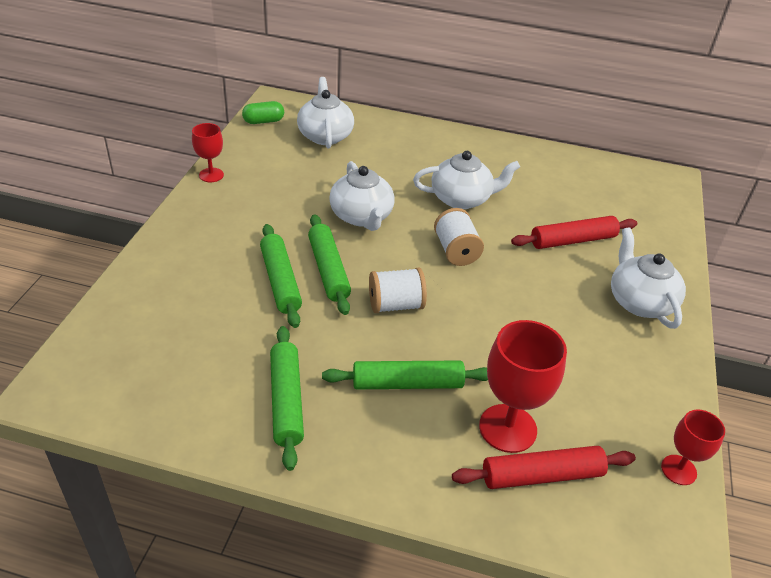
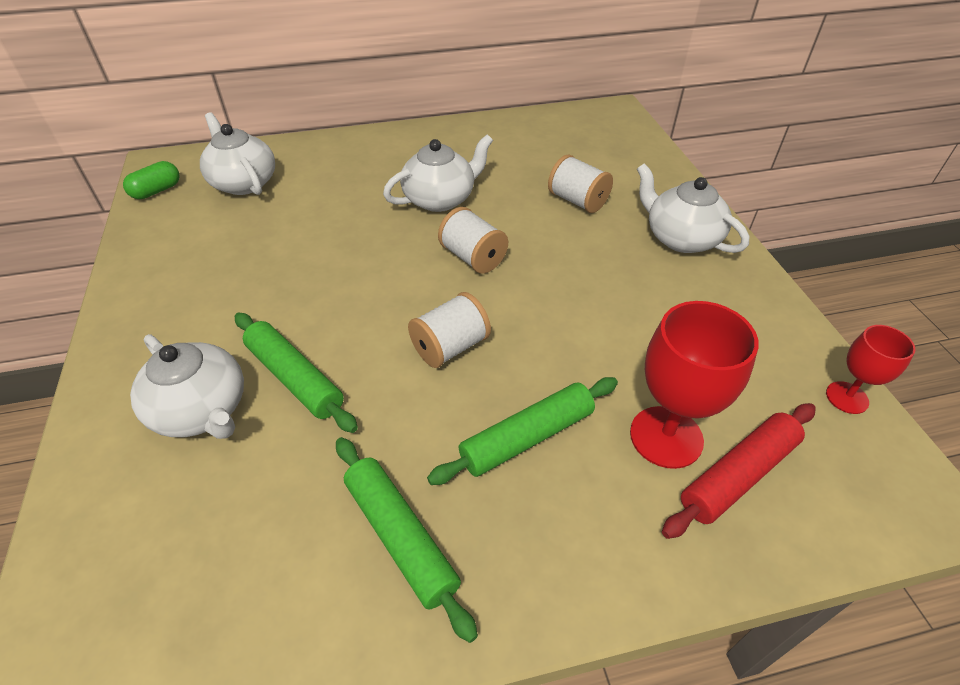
camera: 25 degrees left, 5 degrees up
(211, 175) = (123, 279): red goblet -> none
(328, 270) = (346, 338): green rolling pin -> none
(362, 216) = (345, 259): white teapot -> white teapot (202, 410)
(573, 240) = (577, 201): red rolling pin -> white spool

